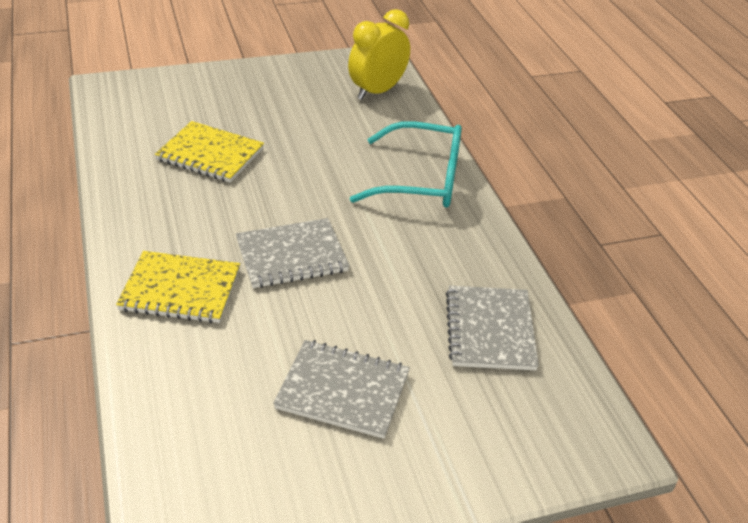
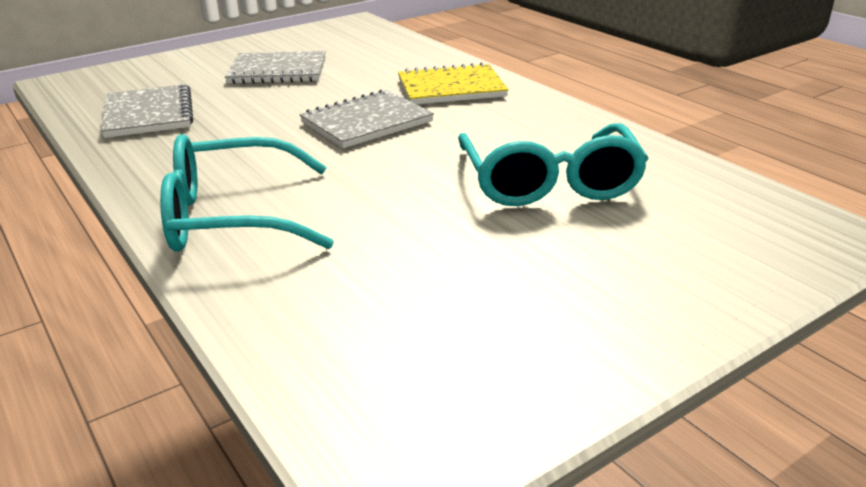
camera: 165 degrees right, 10 degrees down
(210, 154) = (550, 183): yellow notebook -> turquoise glasses
(377, 91) = (356, 358): yellow clock -> none

